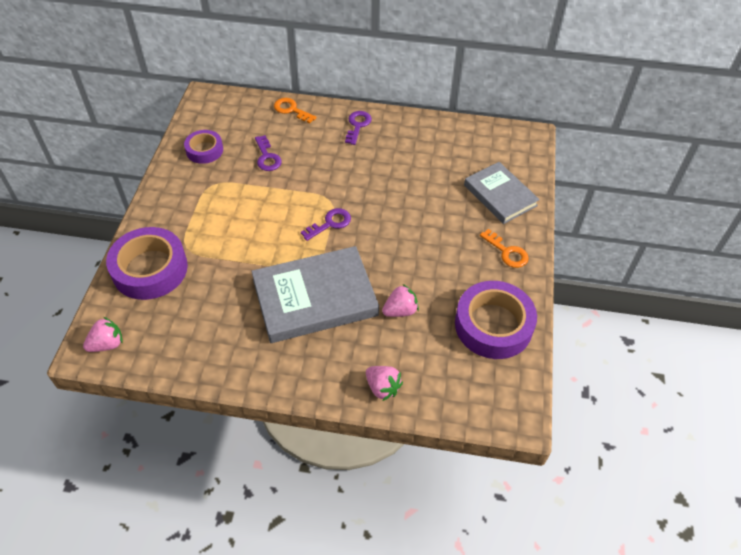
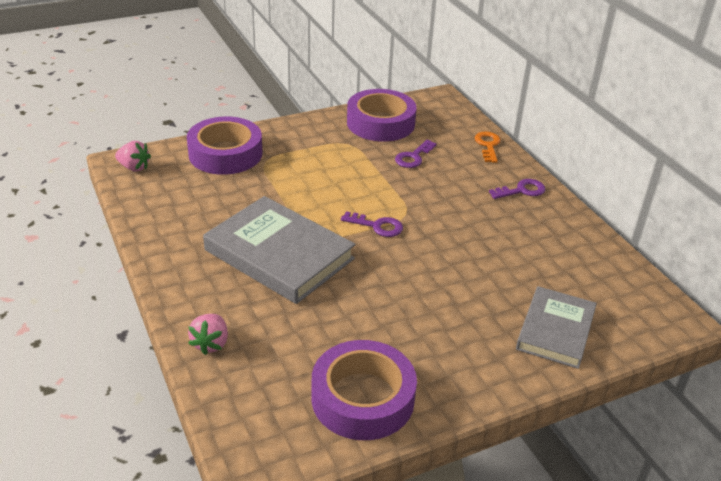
camera: 55 degrees right, 15 degrees down
(204, 150) = (380, 123): purple tape -> purple tape, size x1.76
(400, 310) = (316, 317): pink strawberry -> none
(507, 252) = (478, 369): orange key -> none

